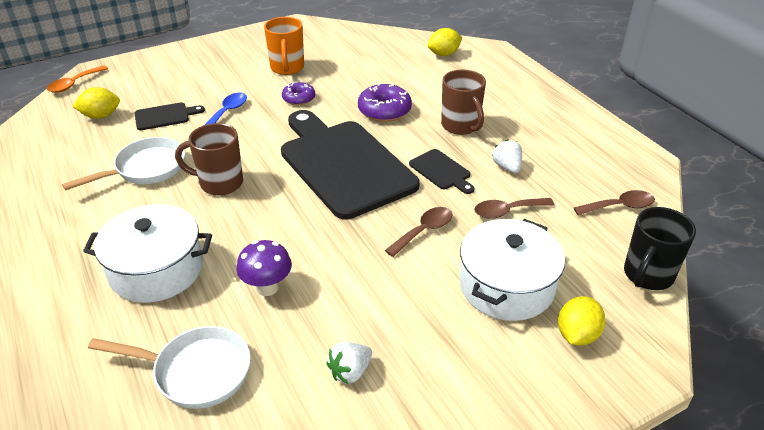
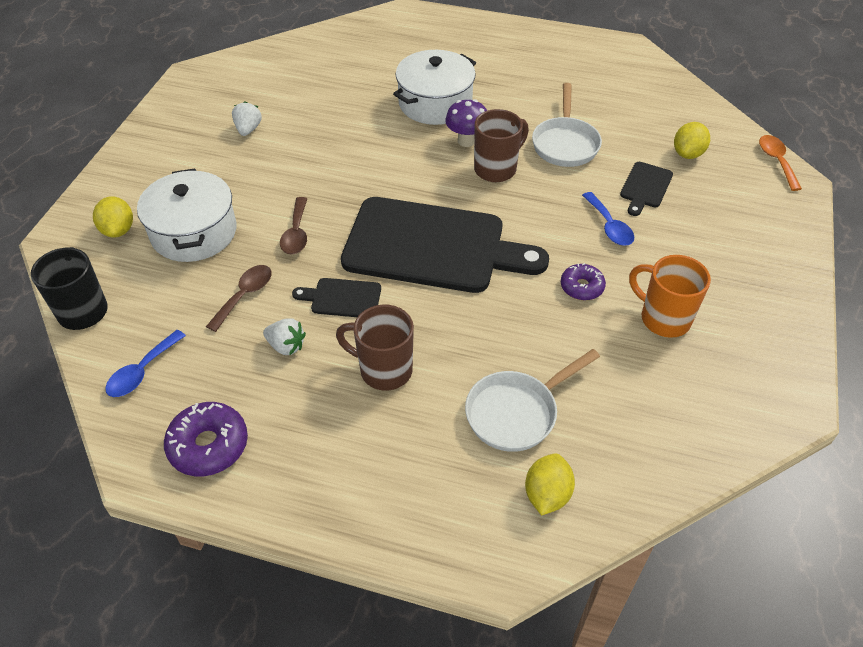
camera: 135 degrees right, 10 degrees up
(196, 371) = (332, 83): white pan -> white pan (517, 412)
(267, 287) = (354, 135): purple mushroom -> purple mushroom (466, 141)
(384, 110) = (483, 334): purple donut -> purple donut (208, 445)
(619, 206) = (142, 371): brown spoon -> blue spoon

